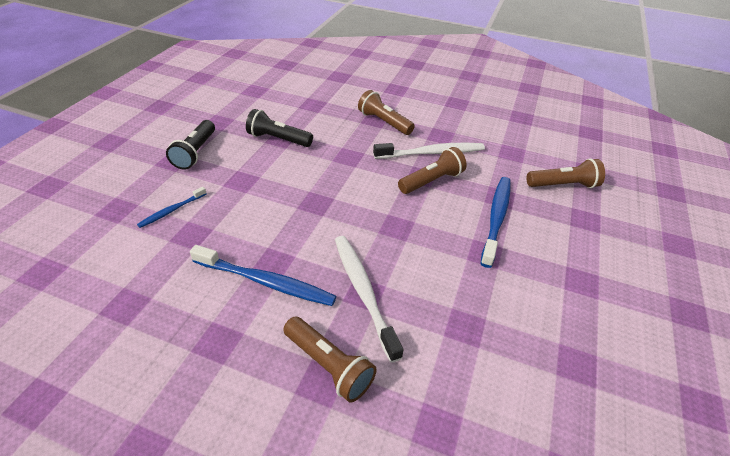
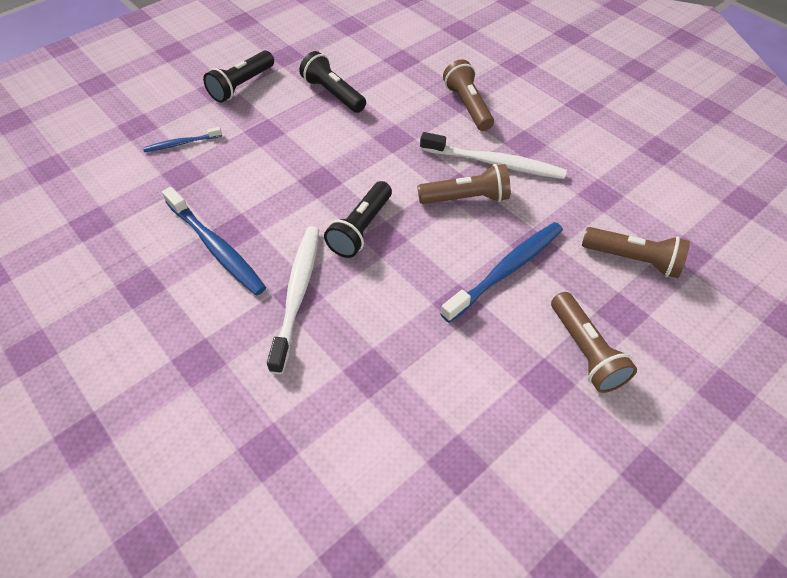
camera: 30 degrees right, 10 degrees up
(329, 365) = (216, 349): brown flashlight -> brown flashlight (585, 351)
(375, 226) = (361, 229): none -> black flashlight

